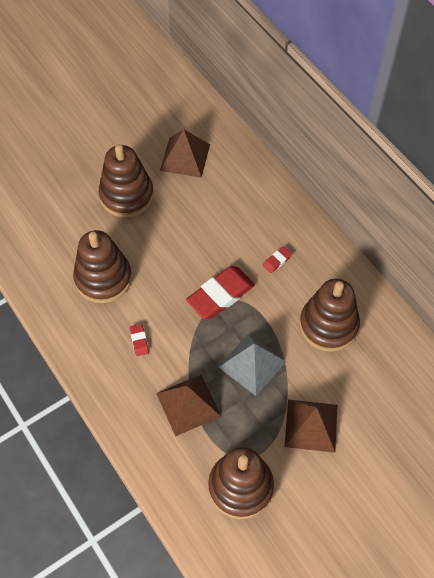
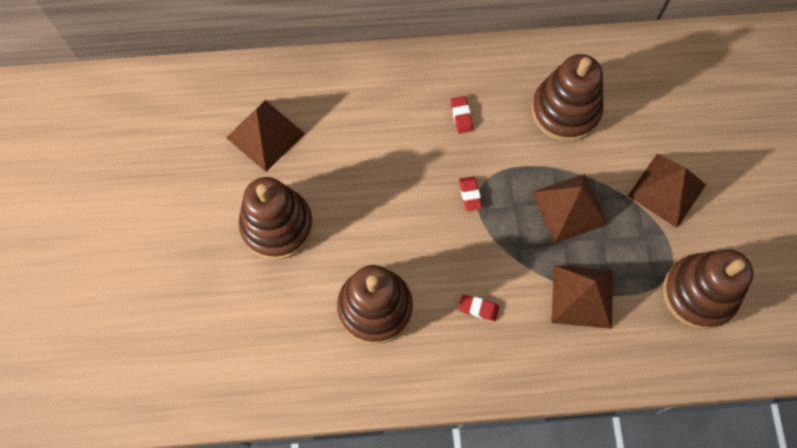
camera: 60 degrees left, 10 degrees up
(220, 295) = (470, 195): red eraser -> red eraser, size x0.44
(252, 364) = (569, 208): grey pyramid -> brown pyramid

